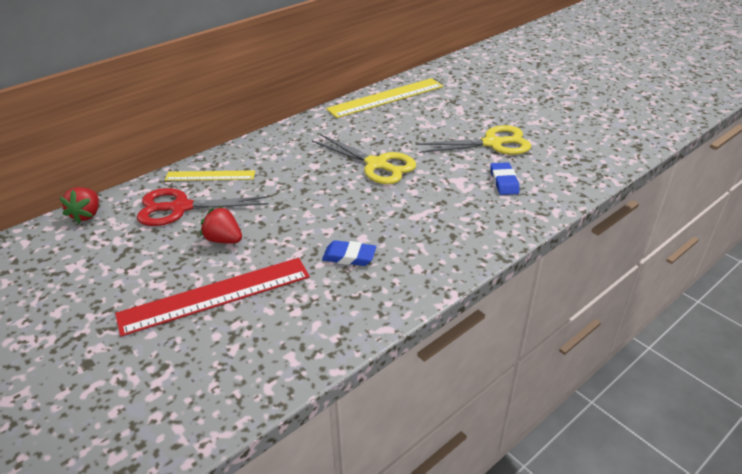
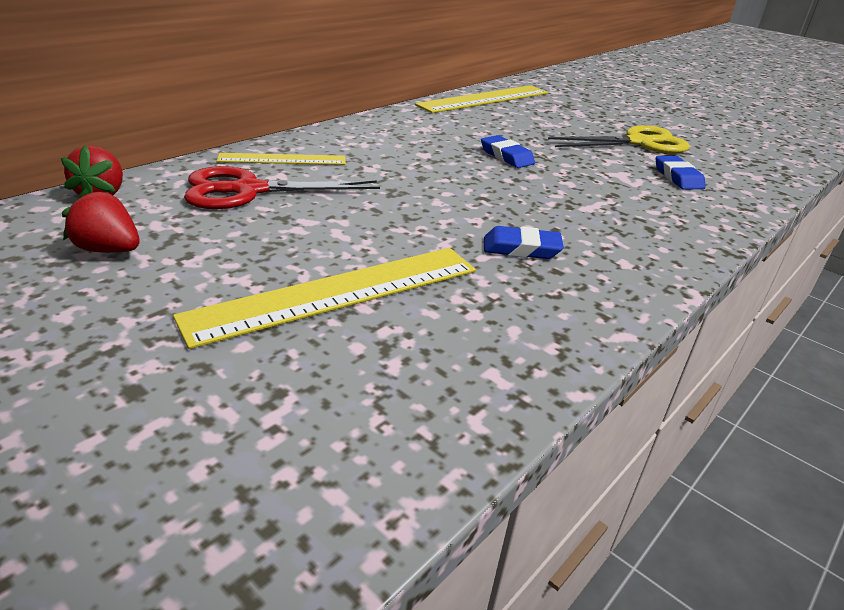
camera: 10 degrees left, 5 degrees down
(215, 295) = (337, 292): red ruler -> yellow ruler
(223, 240) = (326, 227): red strawberry -> red strawberry (108, 250)
(376, 164) = (506, 156): yellow scissors -> blue eraser

